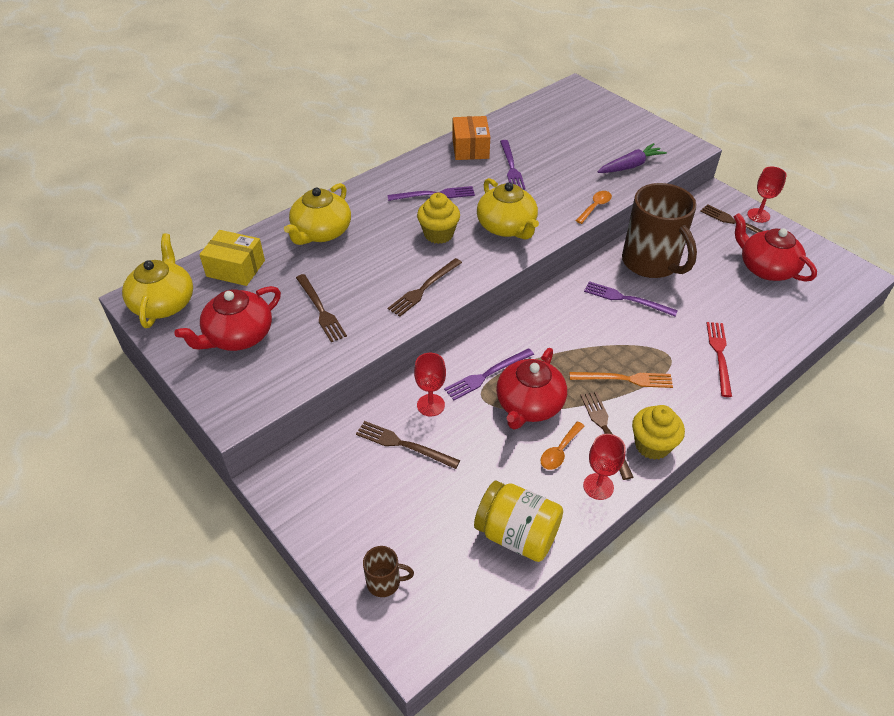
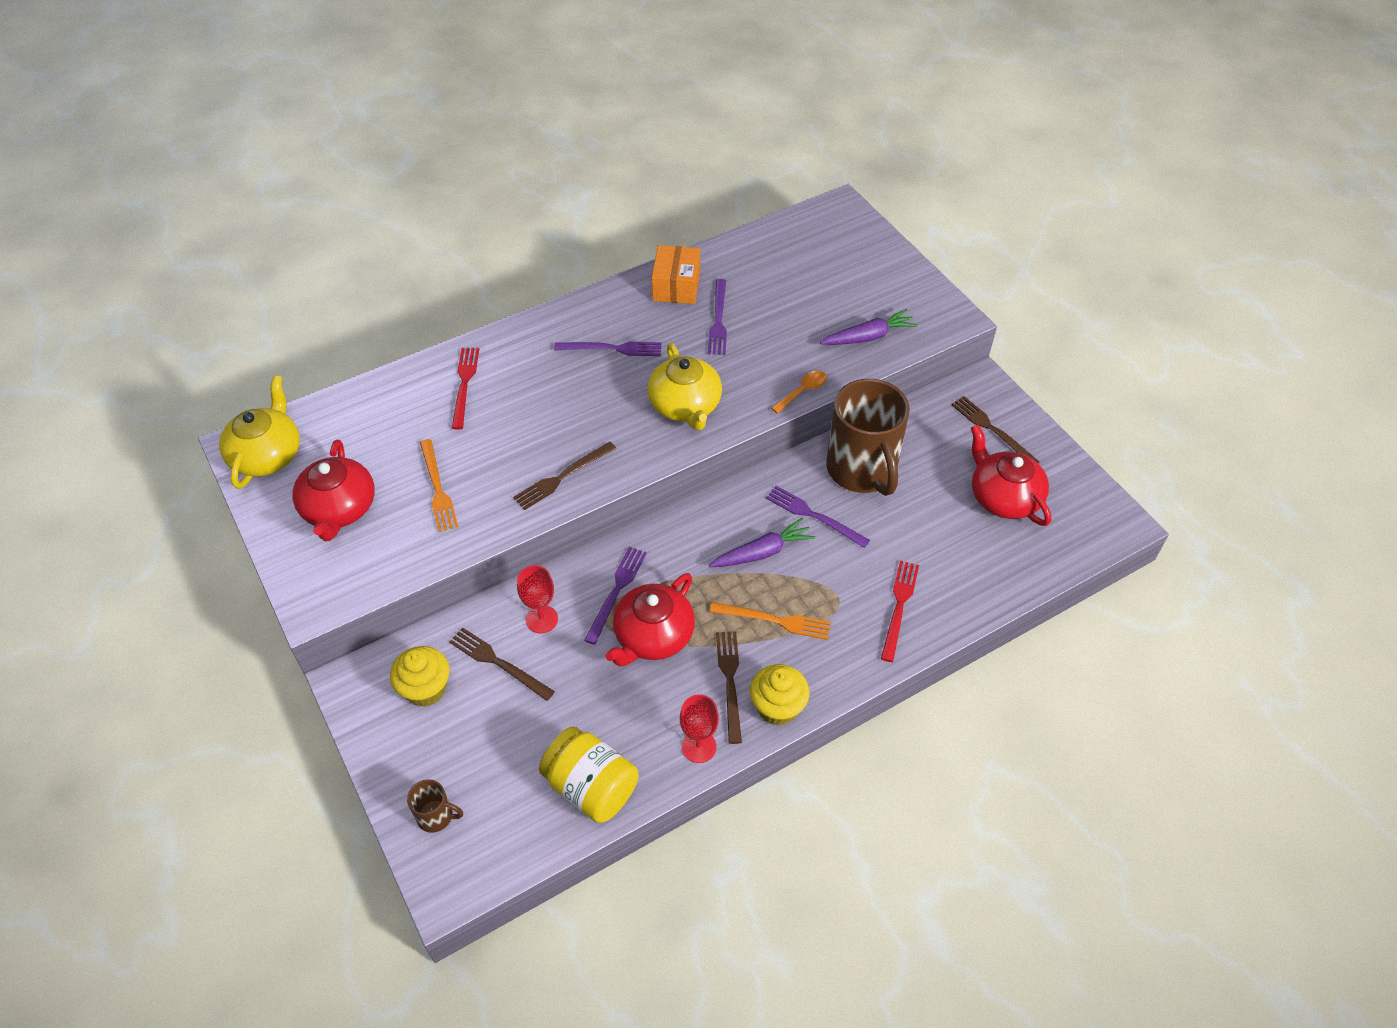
camera: 10 degrees right, 5 degrees up
(235, 268) = (356, 420): yellow box -> none
(238, 336) = (339, 509): red teapot -> red teapot turned 60 degrees counterclockwise
(320, 310) = (438, 488): brown fork -> orange fork
(321, 232) = (464, 384): yellow teapot -> red fork
(438, 234) = (601, 405): yellow cupcake -> yellow cupcake (426, 689)
(487, 375) = (616, 591): purple fork -> purple fork turned 135 degrees clockwise
(559, 451) = (669, 698): orange spoon -> none
(595, 330) = (762, 552): none -> purple carrot
(758, 215) = (1024, 420): red goblet -> none

